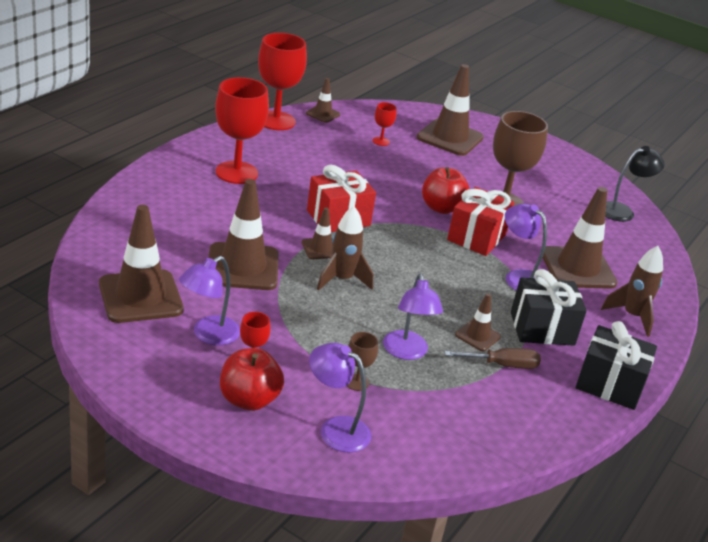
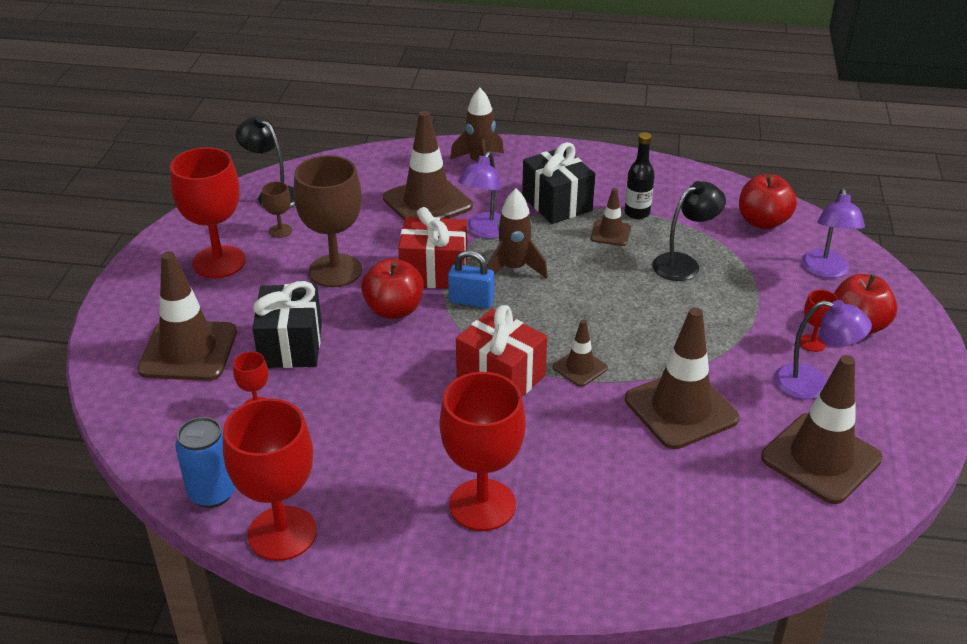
camera: 110 degrees left, 5 degrees up
(323, 114) = (212, 493): brown traffic cone -> blue can
(342, 280) = (619, 334): brown rocket -> brown rocket (514, 269)
(357, 382) = (758, 278): brown goblet -> brown goblet (280, 231)
(406, 352) = (684, 264): purple lamp -> black lamp
(429, 238) = (471, 301): none -> blue padlock
(440, 435) = (763, 222): none -> red apple
(502, 365) = (637, 213): brown screwdriver -> black bottle
(541, 170) = (219, 262): none -> red goblet
(609, 384) = (596, 160): black gift -> black gift (291, 345)

